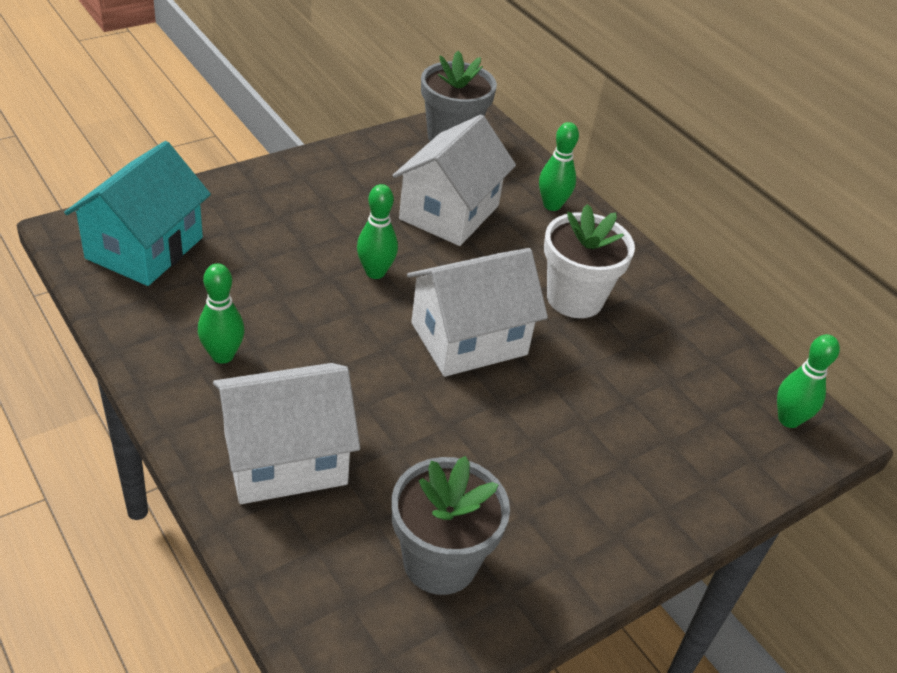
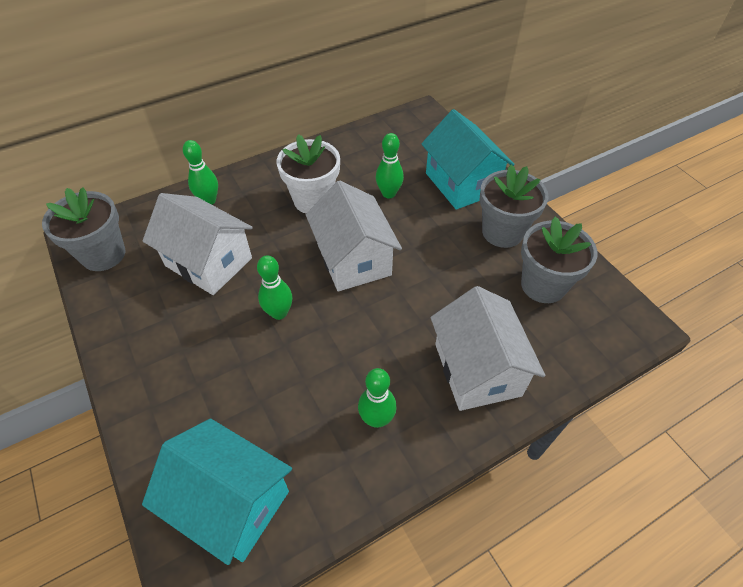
camera: 80 degrees left, 10 degrees up
(550, 520) = (502, 232): none -> grey flower pot
(656, 475) = (461, 183): none -> turquoise house
(788, 419) = (414, 125): green bowling pin -> green bowling pin (388, 193)

